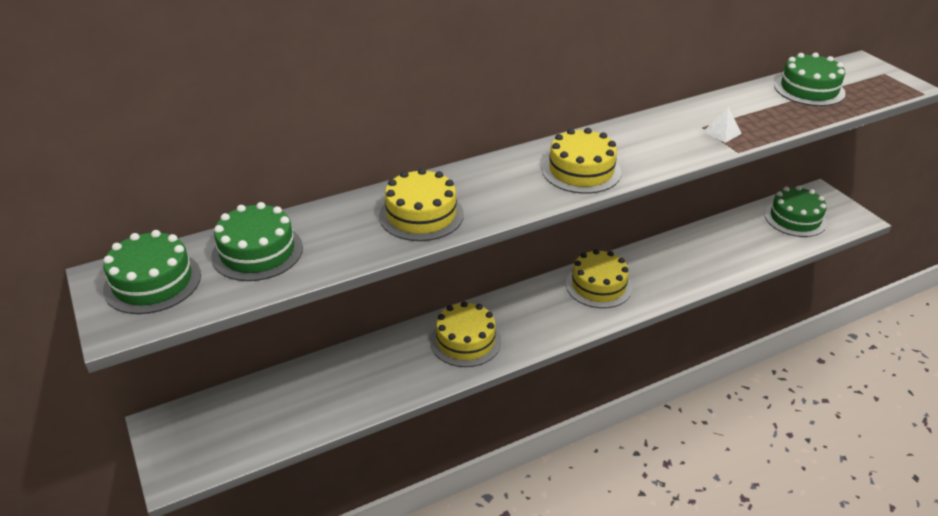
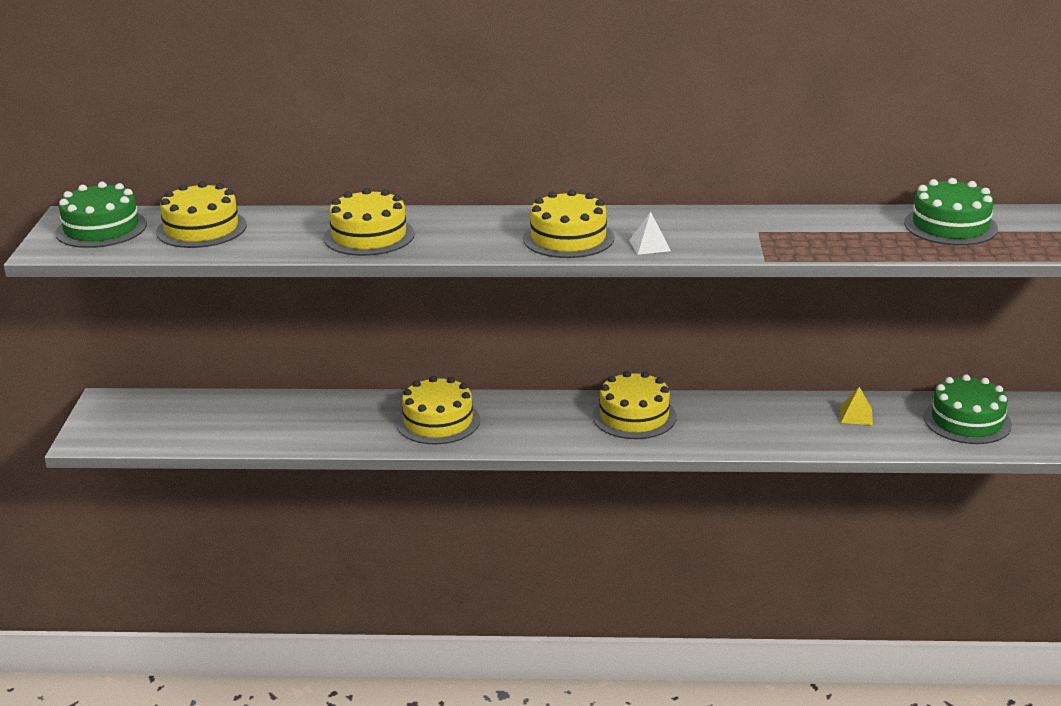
camera: 30 degrees right, 10 degrees down
(257, 252) = (201, 228): green cake -> yellow cake
(722, 132) = (773, 241): white pyramid -> white pyramid (649, 245)
(731, 236) = (856, 415): none -> yellow pyramid

